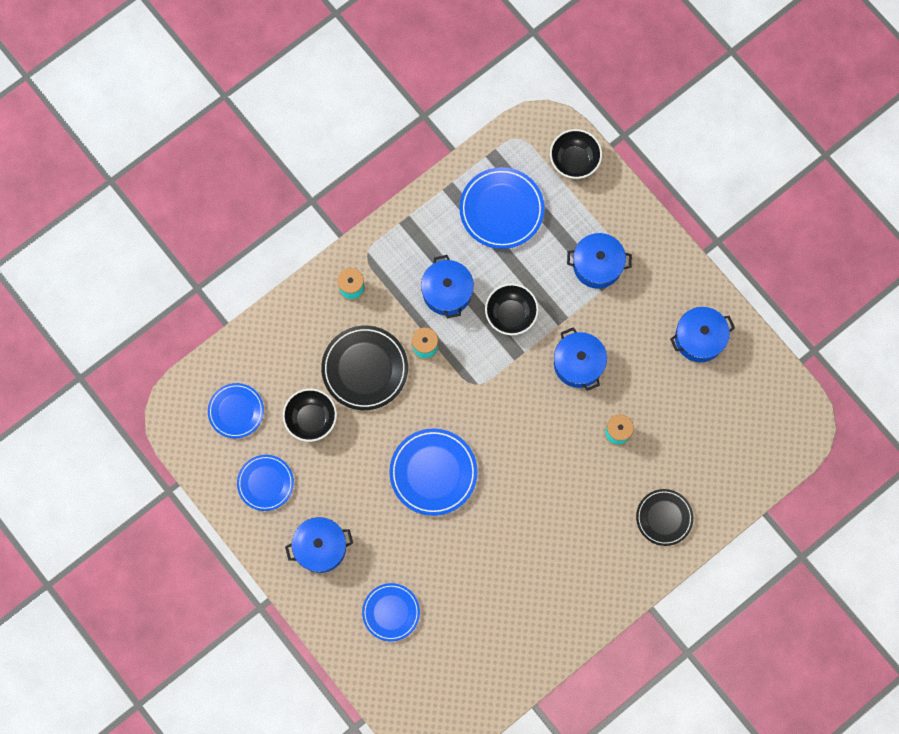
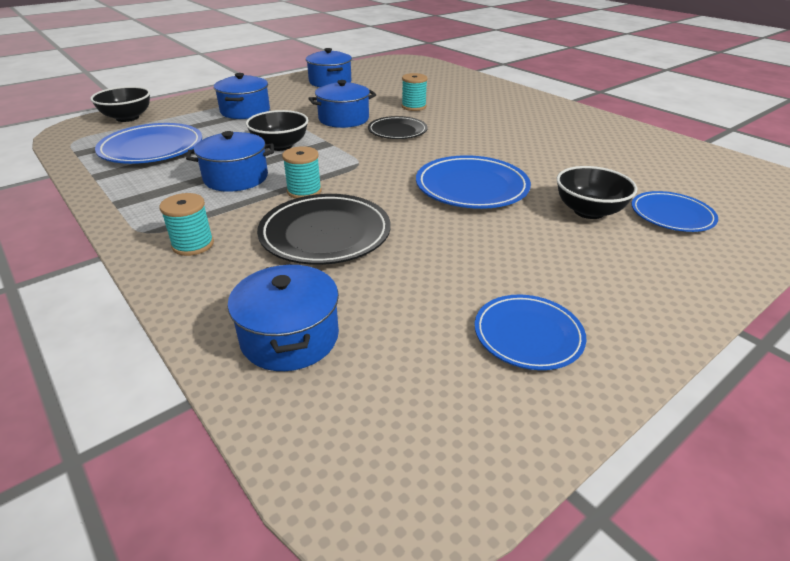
camera: 90 degrees left, 40 degrees down
(236, 411) = (387, 379): blue plate -> none
(311, 419) = (403, 283): black bowl -> black bowl (588, 211)
(320, 547) = (615, 273): blue pot -> blue pot (290, 337)
(664, 518) = (488, 94): black plate -> black plate (397, 131)

